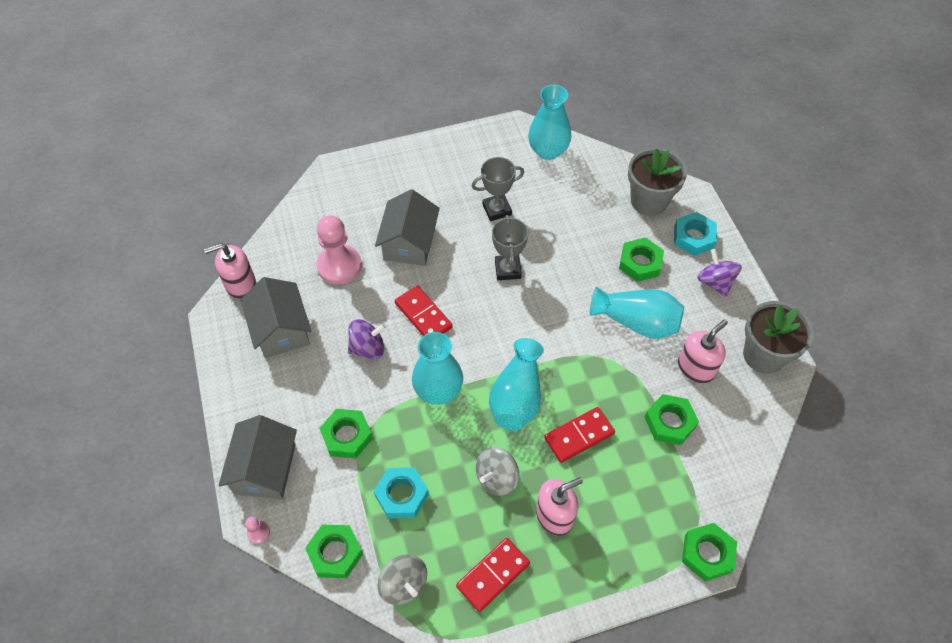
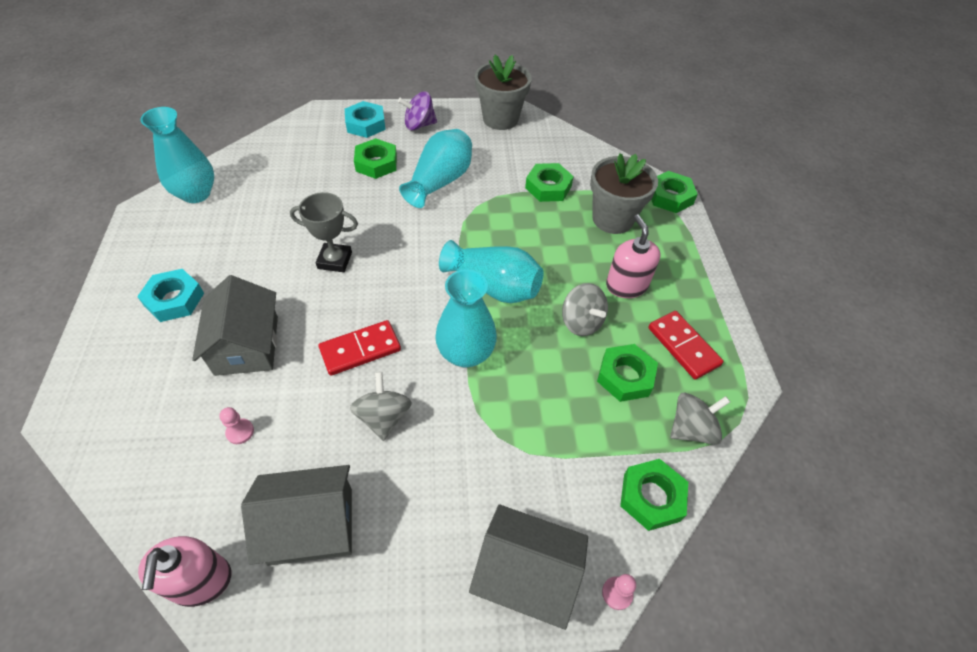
camera: 80 degrees left, 5 degrees down
(339, 266) = (240, 432): pink pawn -> pink pawn, size x0.42
(347, 436) = (500, 461): green nut -> green nut (625, 376)
(368, 348) = (383, 417): purple spinning top -> grey spinning top
(401, 495) = (587, 413): turquoise nut -> turquoise nut (174, 300)
(409, 242) = (247, 345): grey house -> grey house turned 60 degrees clockwise
(497, 209) = (248, 252): grey trophy -> none
(579, 436) = (548, 249): red domino -> none
(649, 201) = (309, 140): grey flower pot -> grey flower pot (612, 219)
(696, 368) = (500, 158): pink soap dispenser -> none

